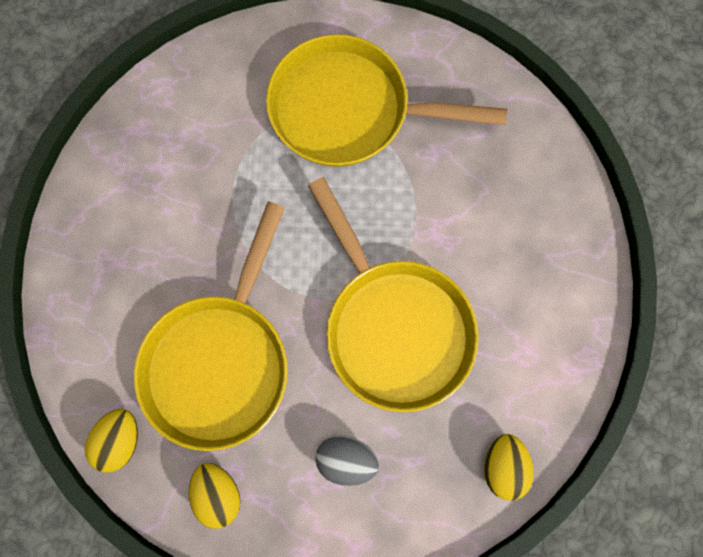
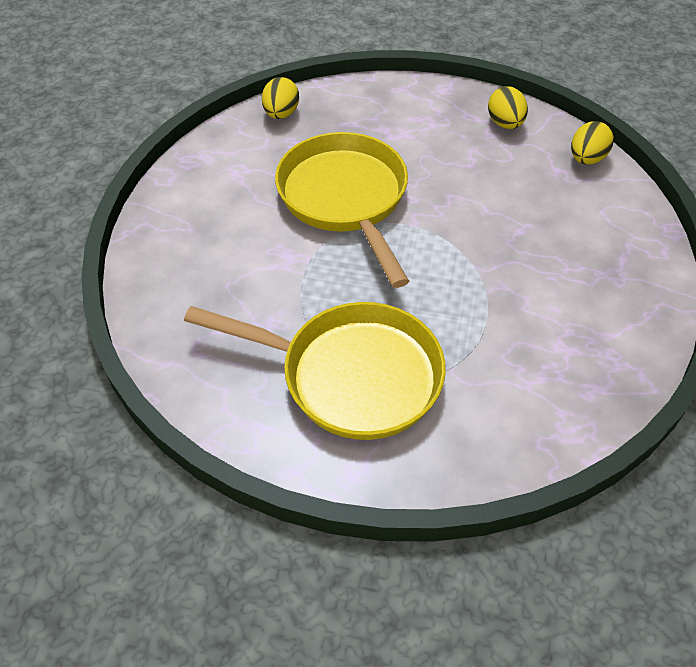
camera: 170 degrees left, 25 degrees down
(220, 361) = (502, 194): yellow pan -> none
(346, 459) = (402, 130): grey egg -> none

